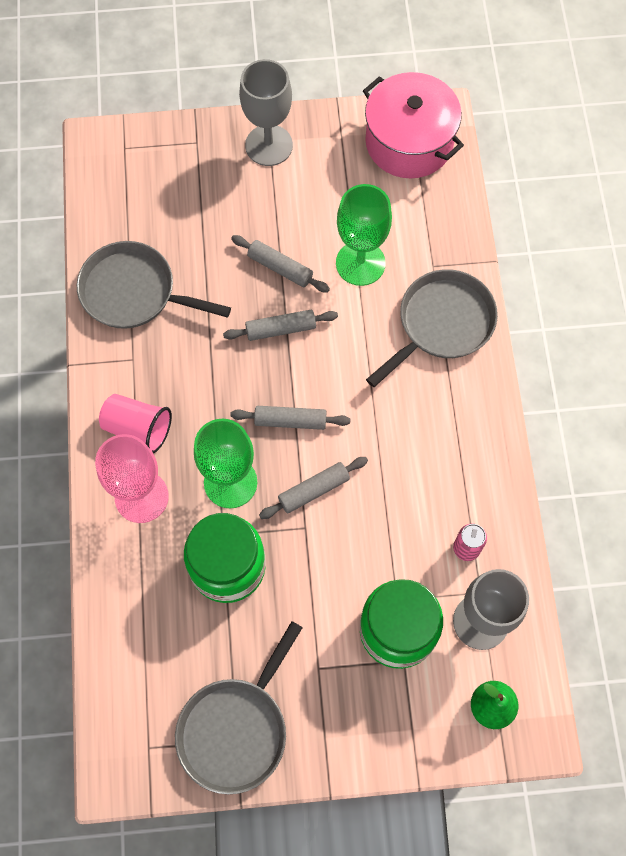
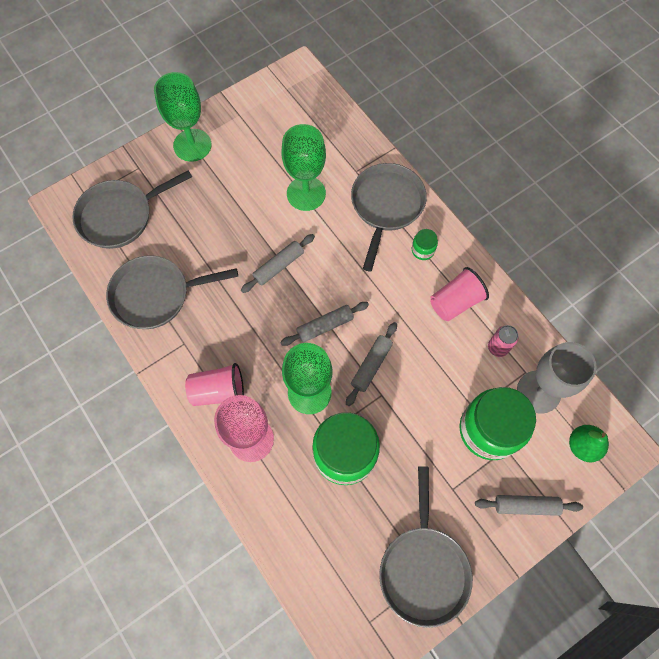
camera: 30 degrees left, 0 degrees up
(146, 187) = (120, 216): none -> grey pan
(269, 145) = (192, 145): grey goblet -> green goblet
(280, 268) = (252, 224): grey rolling pin -> grey rolling pin (526, 505)
(409, 142) = (288, 97): pink pot -> none
(451, 395) = (423, 250): none -> green jar
(451, 472) = (455, 302): none -> pink cup

